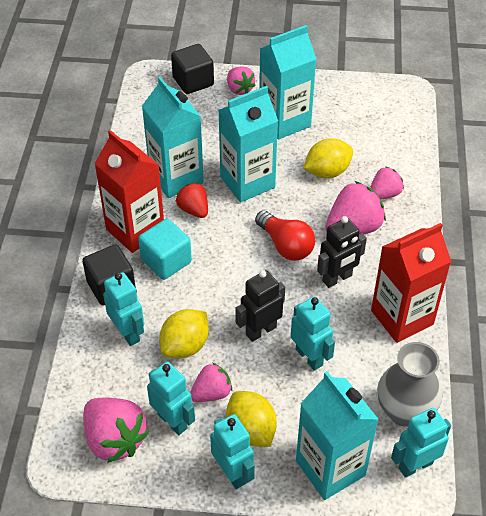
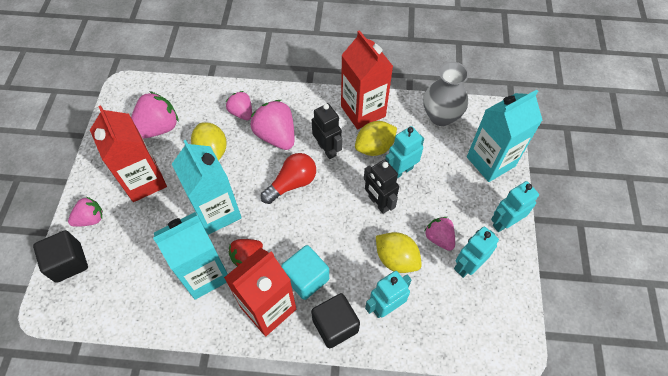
camera: 90 degrees left, 10 degrees up
(115, 439) = (489, 309): pink strawberry -> pink strawberry (158, 128)
(251, 430) = (468, 210): yellow lemon -> yellow lemon (374, 147)
(284, 121) = (144, 181): turquoise carton -> red carton
(415, 465) = (481, 114): turquoise robot -> none

